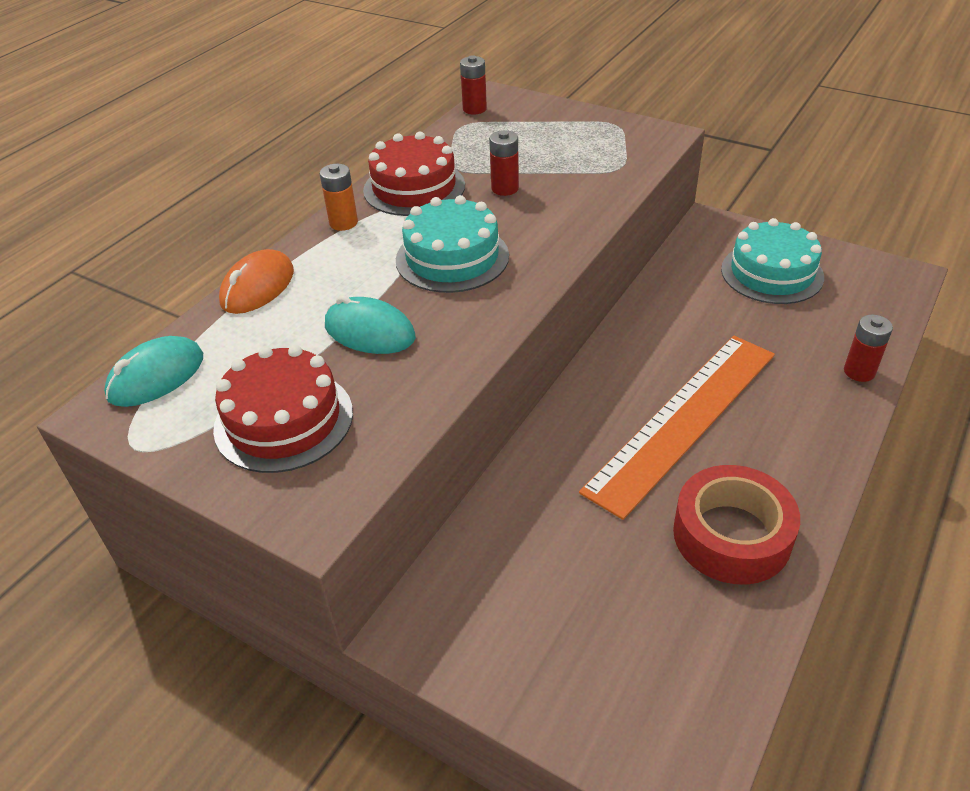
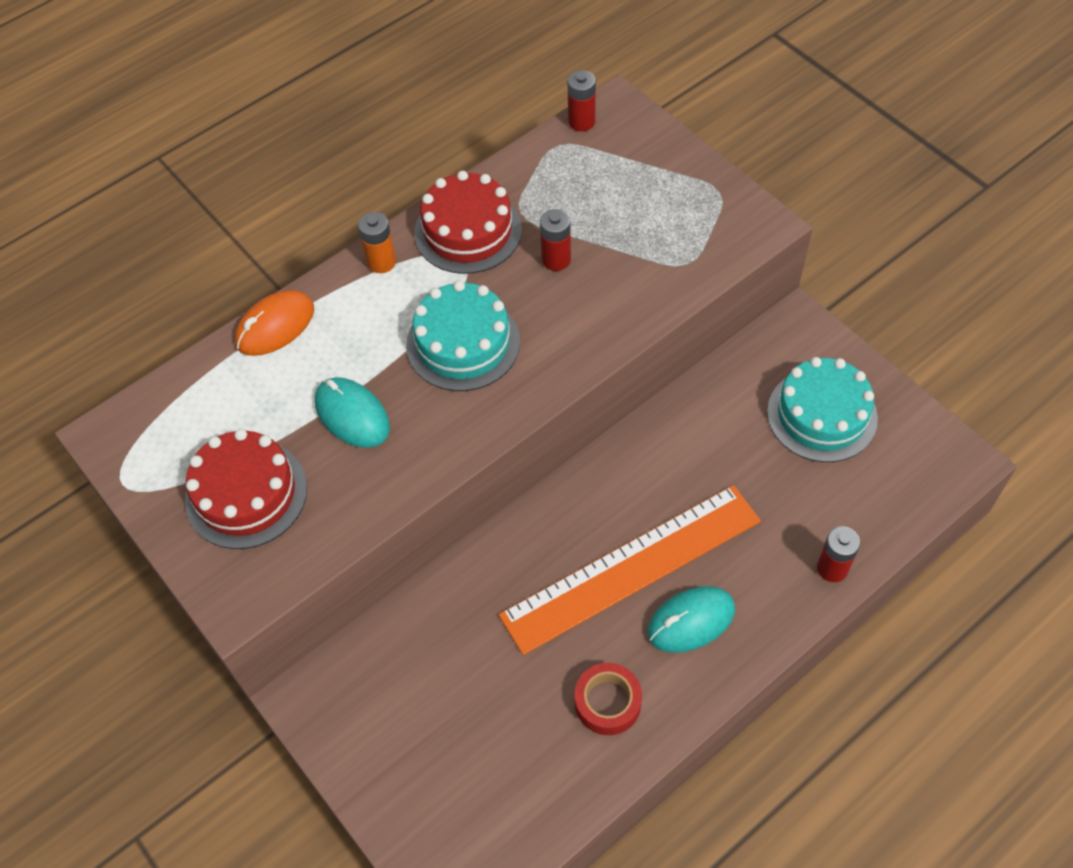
camera: 20 degrees right, 15 degrees up
(156, 376) = (159, 409): turquoise mouse -> turquoise mouse (691, 621)
(731, 535) = (607, 702): red tape -> red tape, size x0.63

